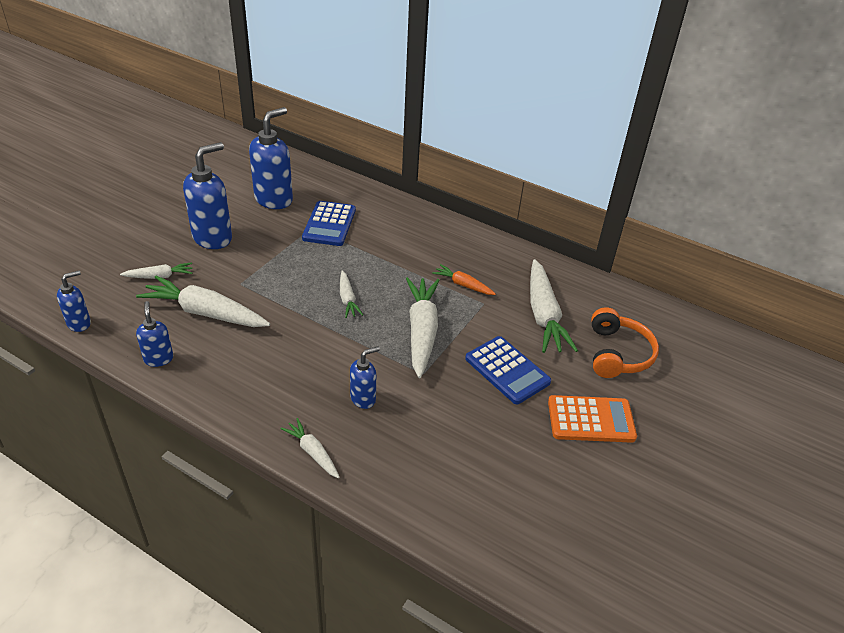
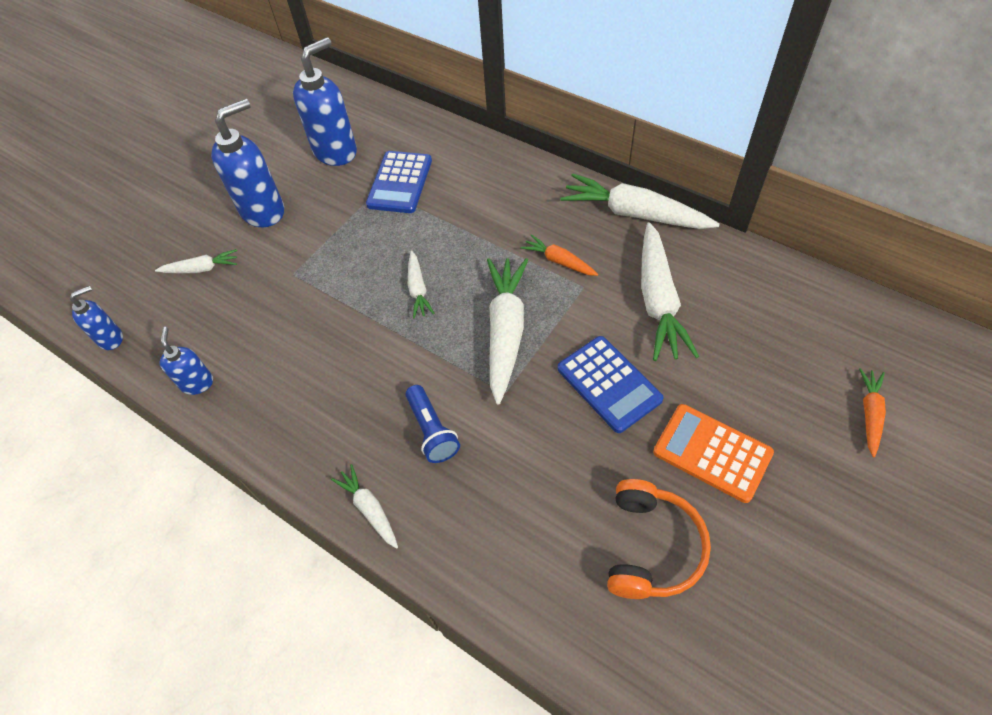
camera: 10 degrees right, 15 degrees up
(205, 313) = (252, 317): white carrot -> white carrot (634, 214)
(363, 398) = (432, 431): blue soap dispenser -> blue flashlight
(591, 419) = (712, 453): orange calculator -> orange calculator turned 150 degrees counterclockwise
(618, 354) = (751, 353): orange headphones -> orange headphones (652, 547)
(710, 397) = (869, 414): none -> orange carrot

